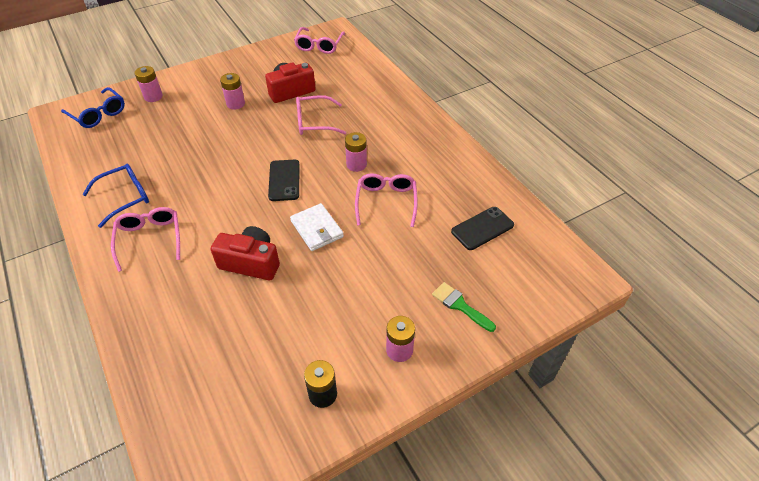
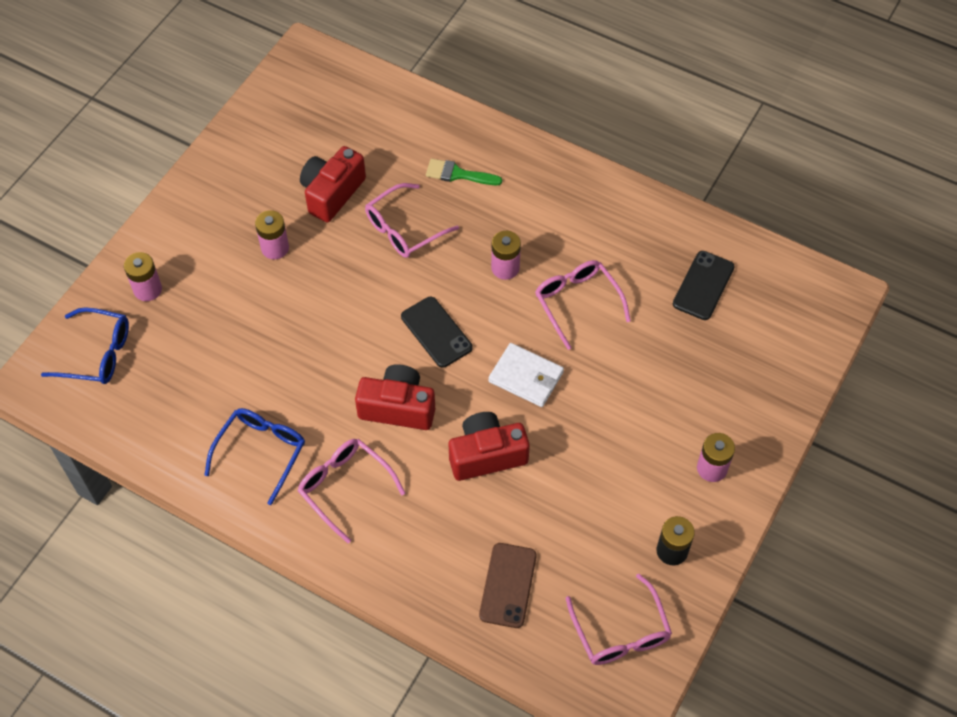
camera: 30 degrees left, 10 degrees up
(188, 353) = (508, 585): none -> brown phone
(223, 210) = (398, 407): none -> red camera
(319, 46) = (306, 94): pink glasses -> pink glasses (620, 632)
(460, 305) = (738, 390): green brush -> green brush (458, 174)

